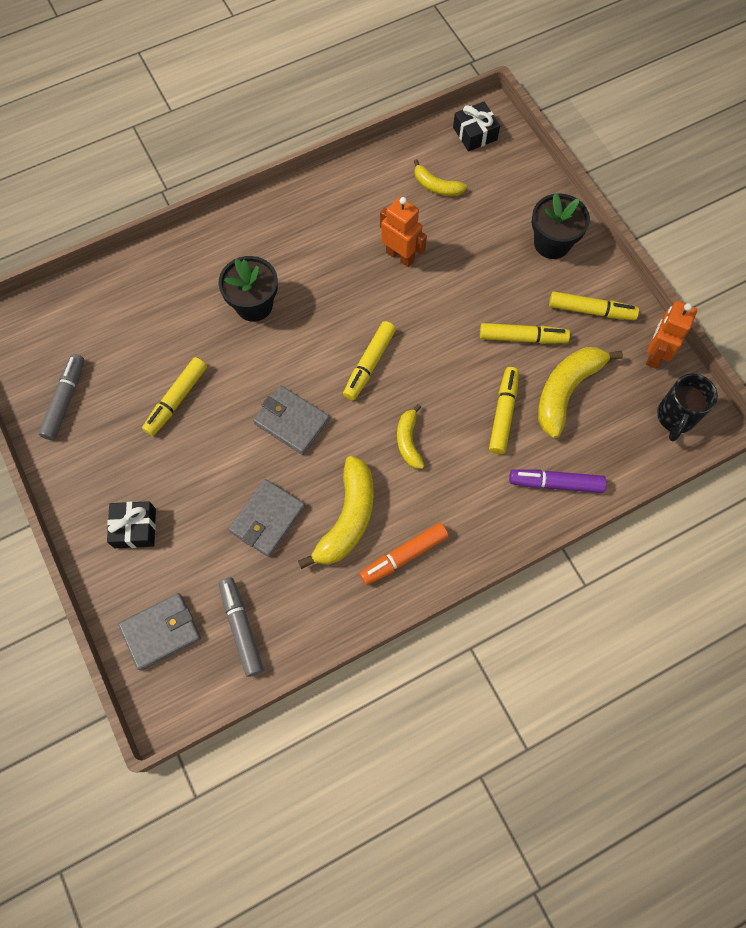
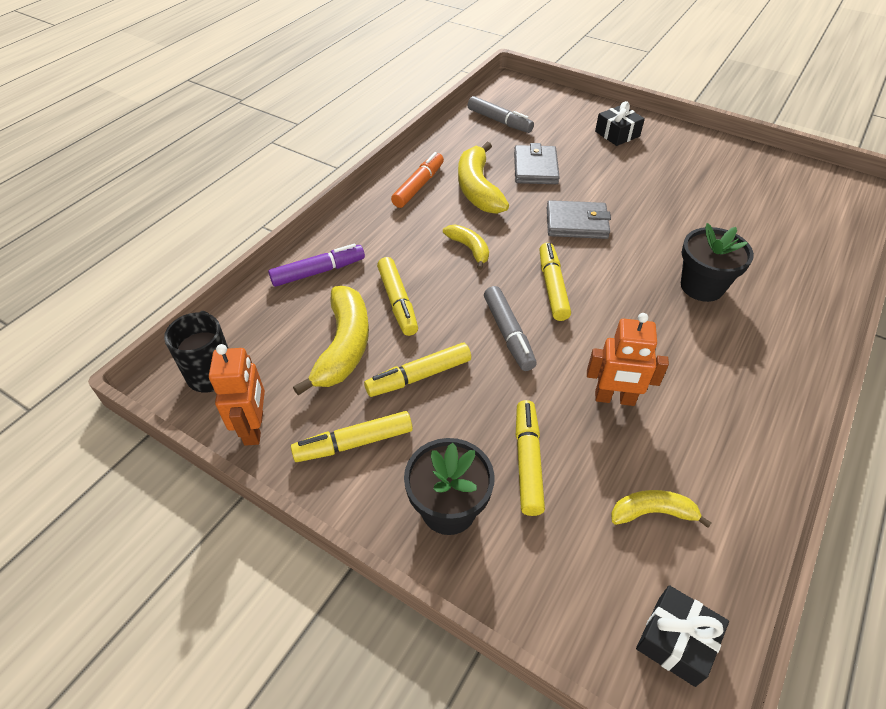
camera: 150 degrees right, 20 degrees down
(65, 400) = (752, 170): grey marker -> grey marker (508, 334)
(161, 632) = (546, 104): grey wallet -> none
(176, 400) = (678, 200): yellow marker -> yellow marker (528, 461)

